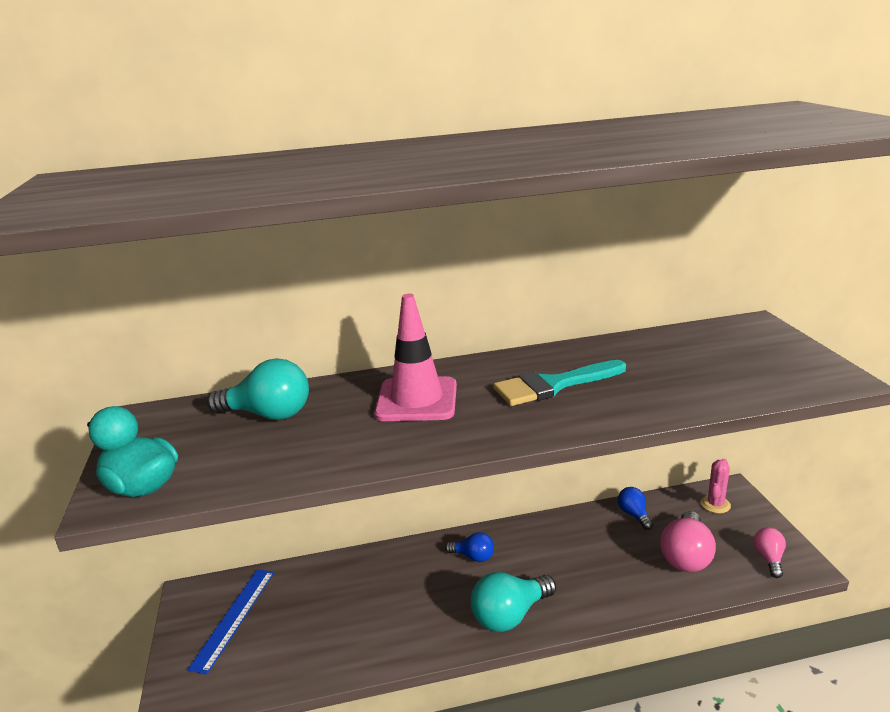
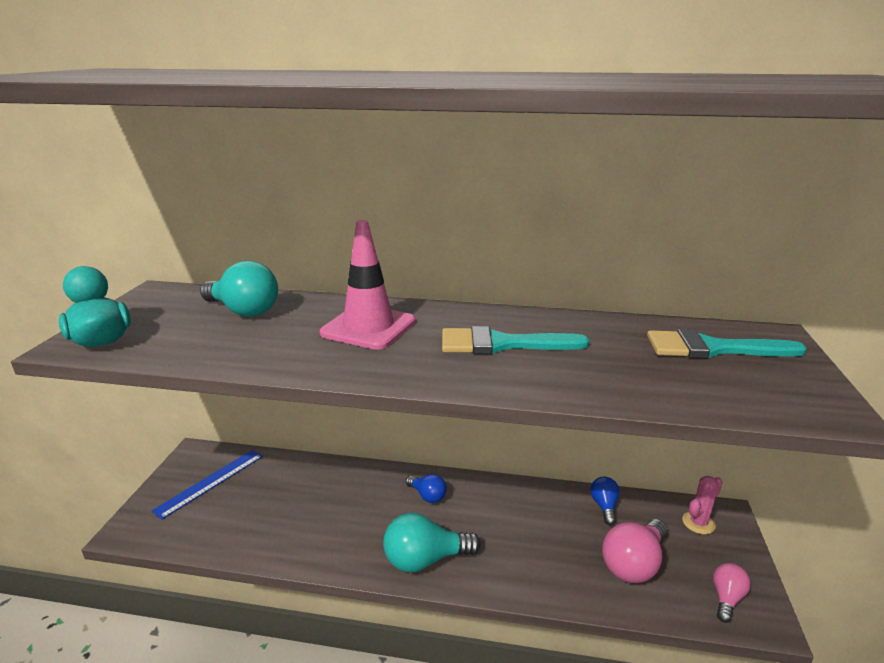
camera: 20 degrees right, 0 degrees up
(720, 347) = (712, 348): none -> turquoise brush

